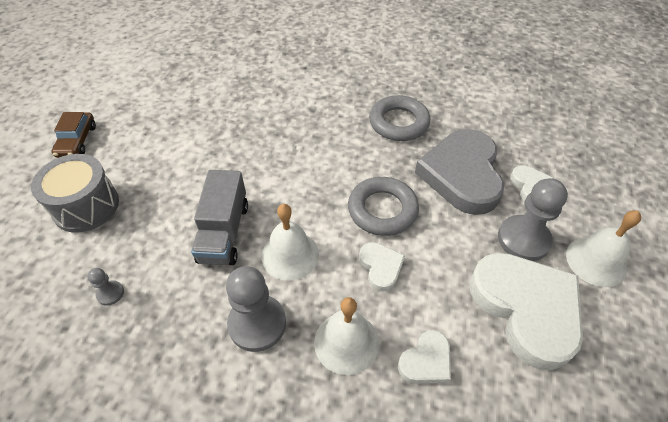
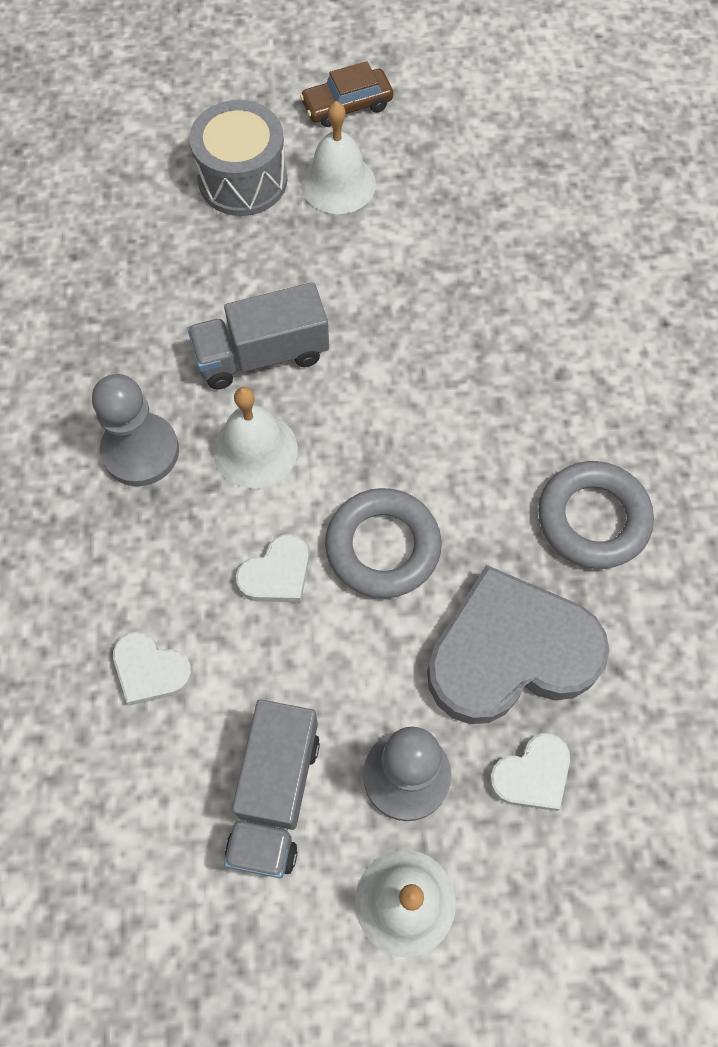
camera: 70 degrees right, 15 degrees up
(110, 293) = (130, 275): grey pawn -> none
(346, 342) = (147, 564): white bell -> white bell (338, 183)
(526, 309) = (275, 795): white heart -> grey truck

